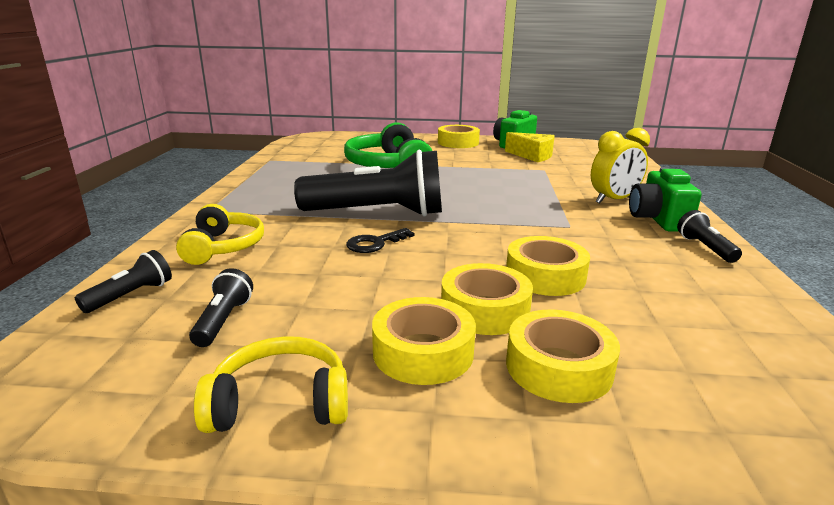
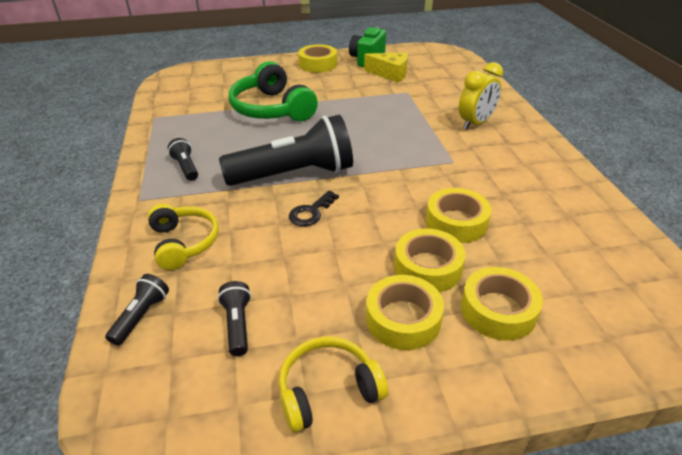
camera: 15 degrees left, 15 degrees up
(658, 220) = (515, 142): green camera -> none
(705, 248) = (556, 168): black flashlight -> black flashlight (186, 167)

